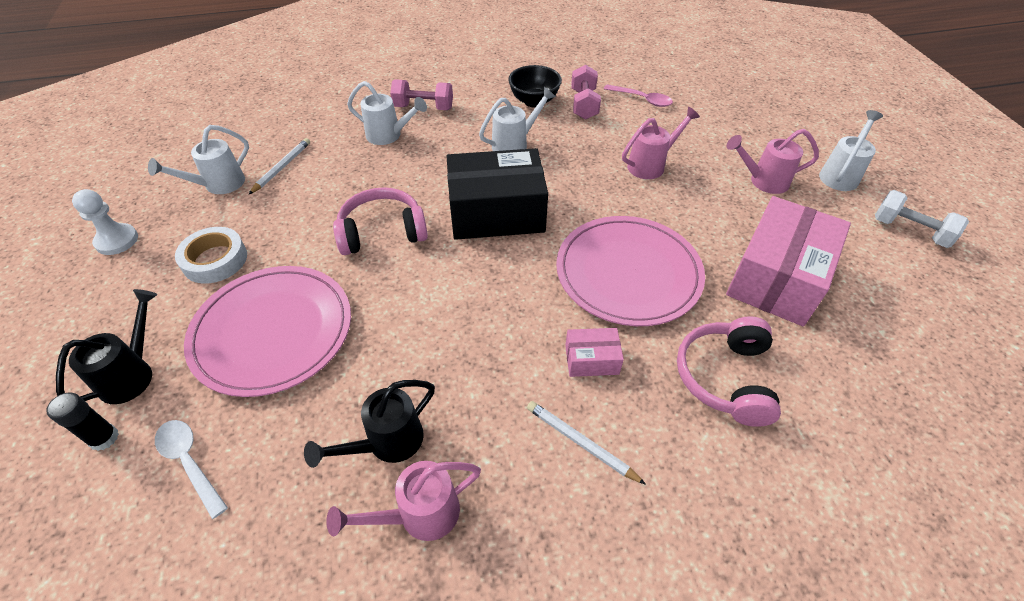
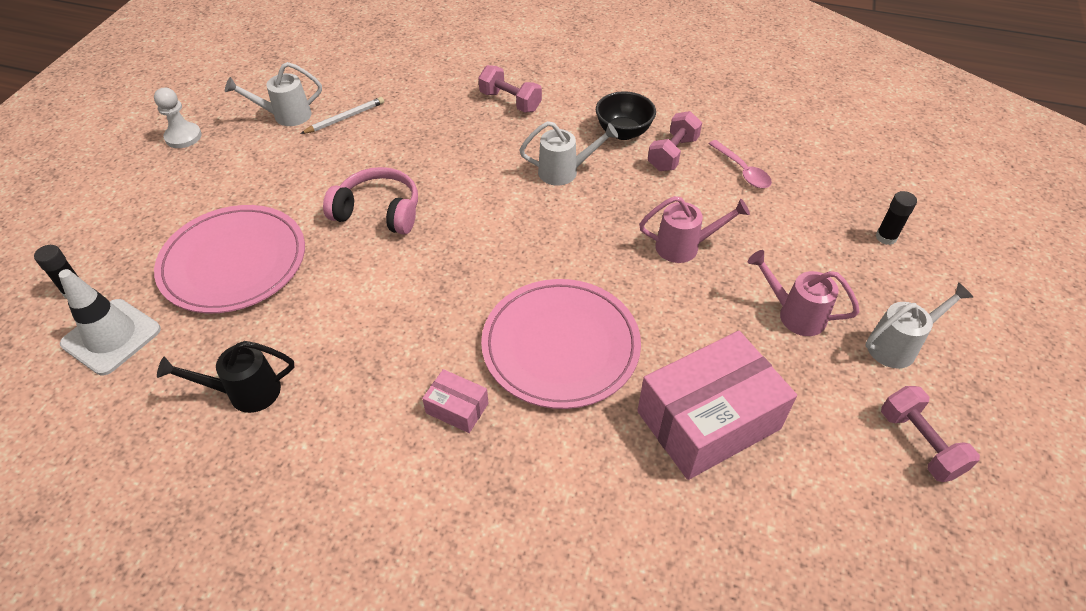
camera: 30 degrees right, 0 degrees up
(132, 374) = (122, 251): black watering can -> none
(190, 462) = (111, 337): white spoon -> white traffic cone
(215, 260) = (237, 182): white tape -> none
(389, 135) = (456, 119): white watering can -> none
(419, 515) = (225, 459): pink watering can -> none
(496, 212) = (490, 234): black box -> none
(580, 442) = (387, 472): white pencil -> none
(725, 377) = (562, 486): pink headphones -> none
(770, 110) = (886, 237): none -> black glue stick
(909, 231) = (919, 443): white dumbbell -> pink dumbbell

